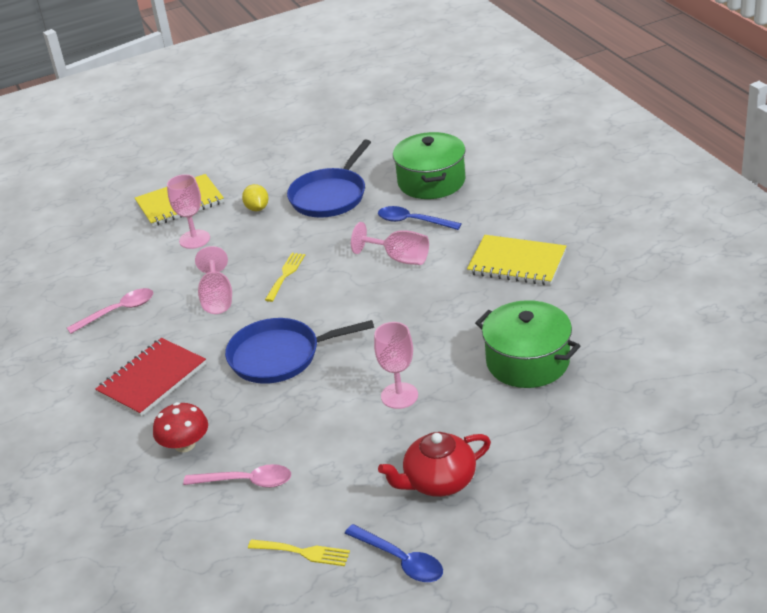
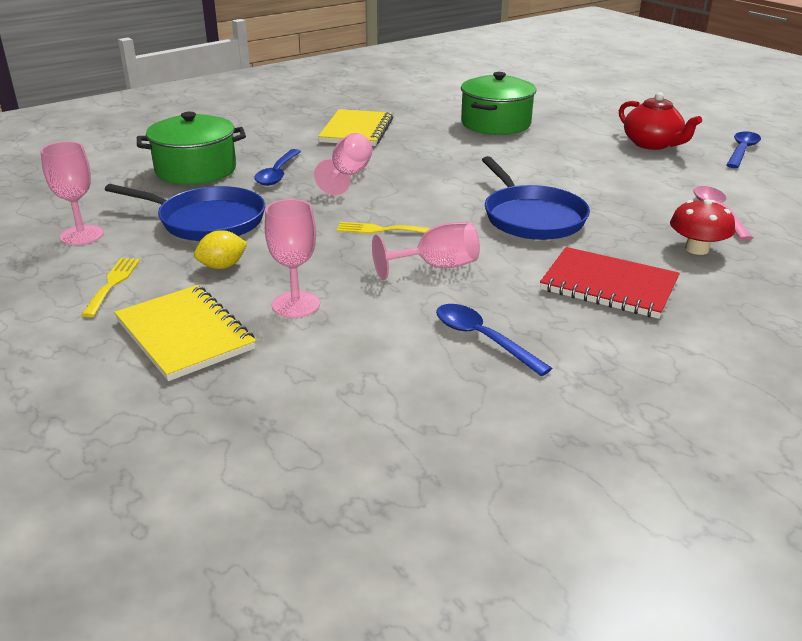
camera: 105 degrees left, 5 degrees down
(118, 311) = (482, 339): pink spoon -> blue spoon
(303, 552) = (771, 182): yellow fork -> yellow fork (113, 283)
(399, 396) = (562, 162): pink goblet -> pink goblet (82, 235)

